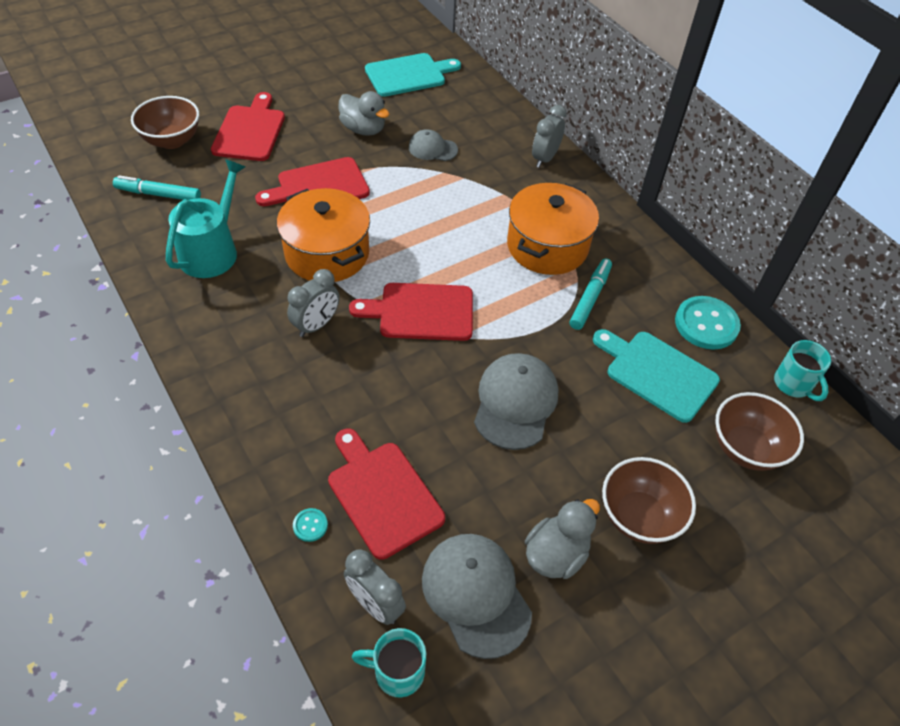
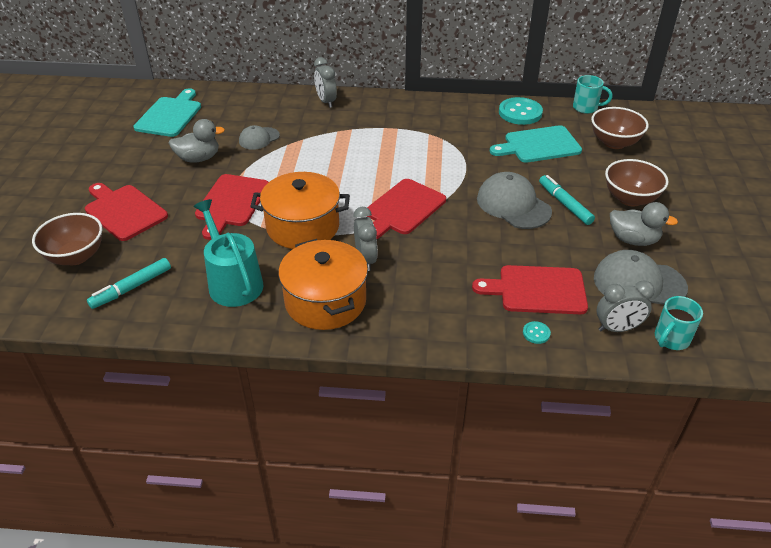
camera: 50 degrees left, 10 degrees down
(547, 246) = (402, 136): orange pot -> orange pot (325, 301)
(556, 554) = (633, 240): grey duck -> grey duck turned 120 degrees clockwise
(590, 298) = (460, 140): turquoise marker -> turquoise marker (564, 204)

